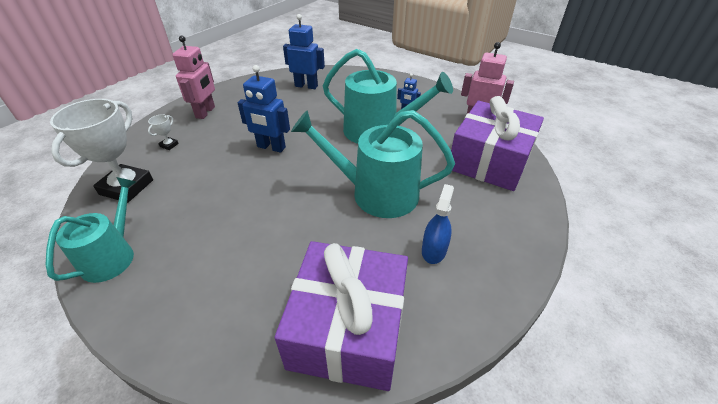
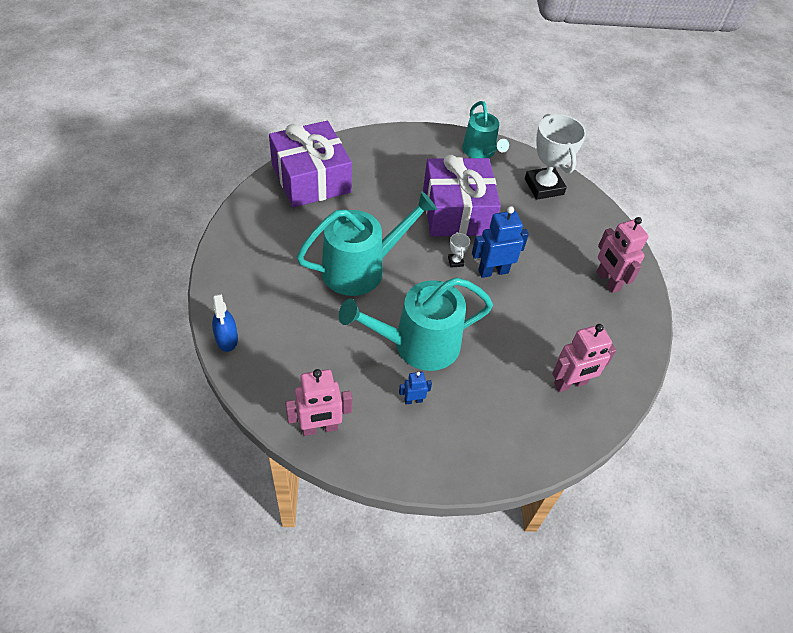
camera: 140 degrees right, 10 degrees up
(169, 145) = (576, 231): white trophy -> white trophy (455, 262)
(306, 86) = (570, 384): blue robot -> pink robot
(434, 250) = (287, 242): blue spray bottle -> blue spray bottle (227, 339)
(489, 161) = (280, 358): purple gift -> purple gift (457, 211)

